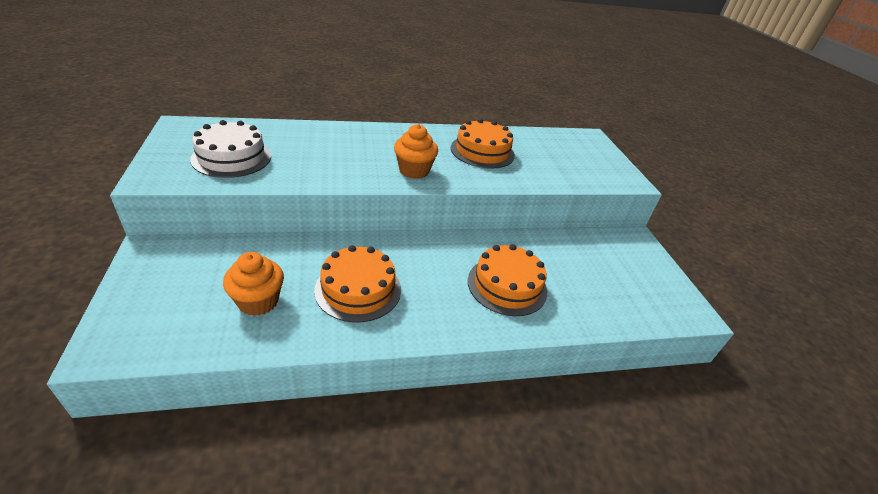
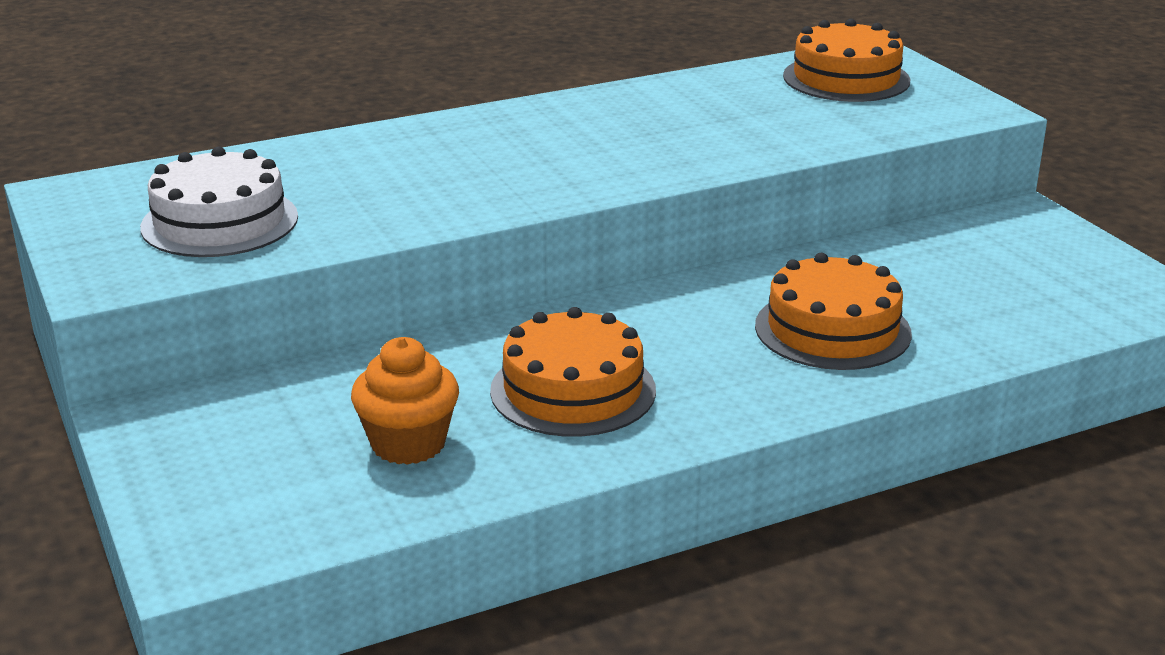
camera: 10 degrees left, 10 degrees down
(414, 170) = (579, 173): orange cupcake -> none
(482, 151) = (684, 117): orange cake -> orange cake (846, 78)

